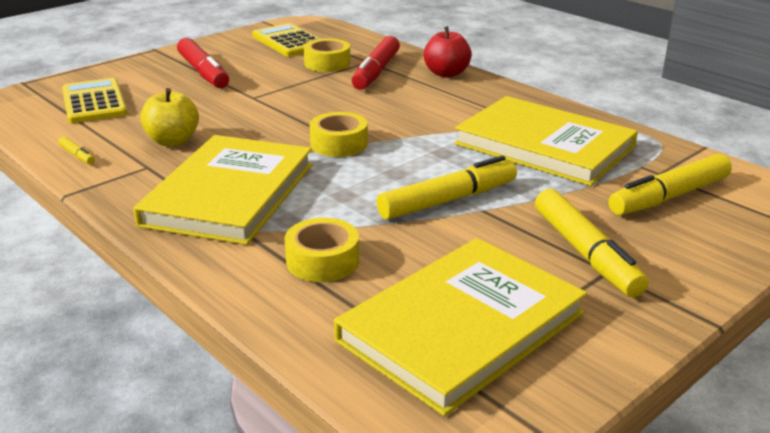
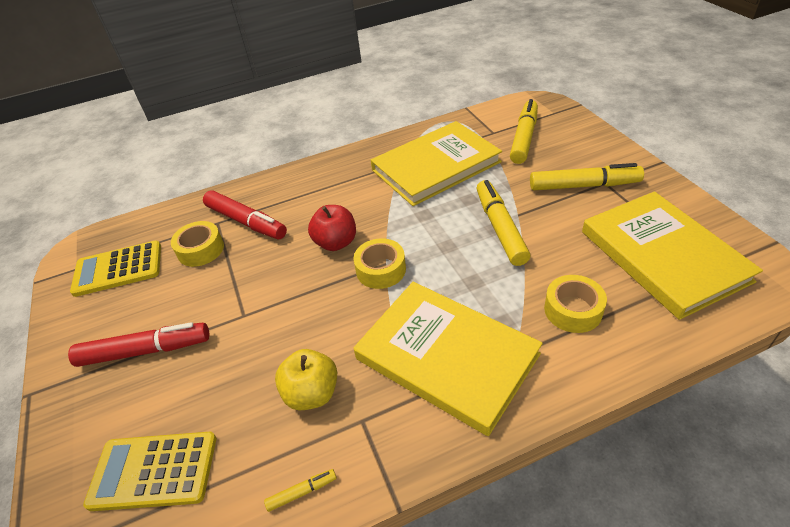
camera: 65 degrees left, 15 degrees up
(446, 73) = (280, 183): red apple -> red apple (336, 243)
(668, 197) = (524, 138): yellow marker -> yellow marker turned 150 degrees counterclockwise

